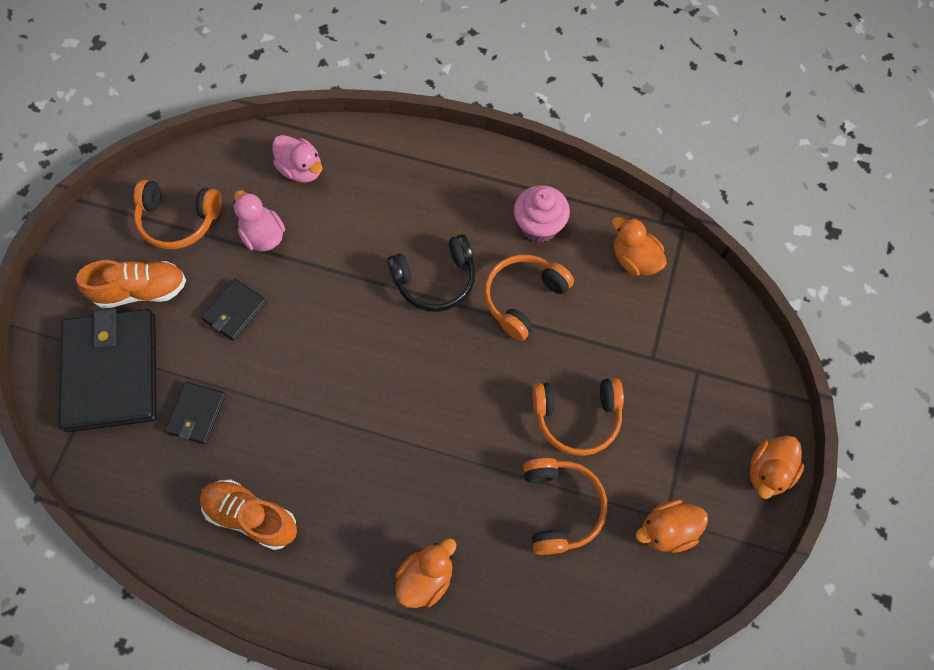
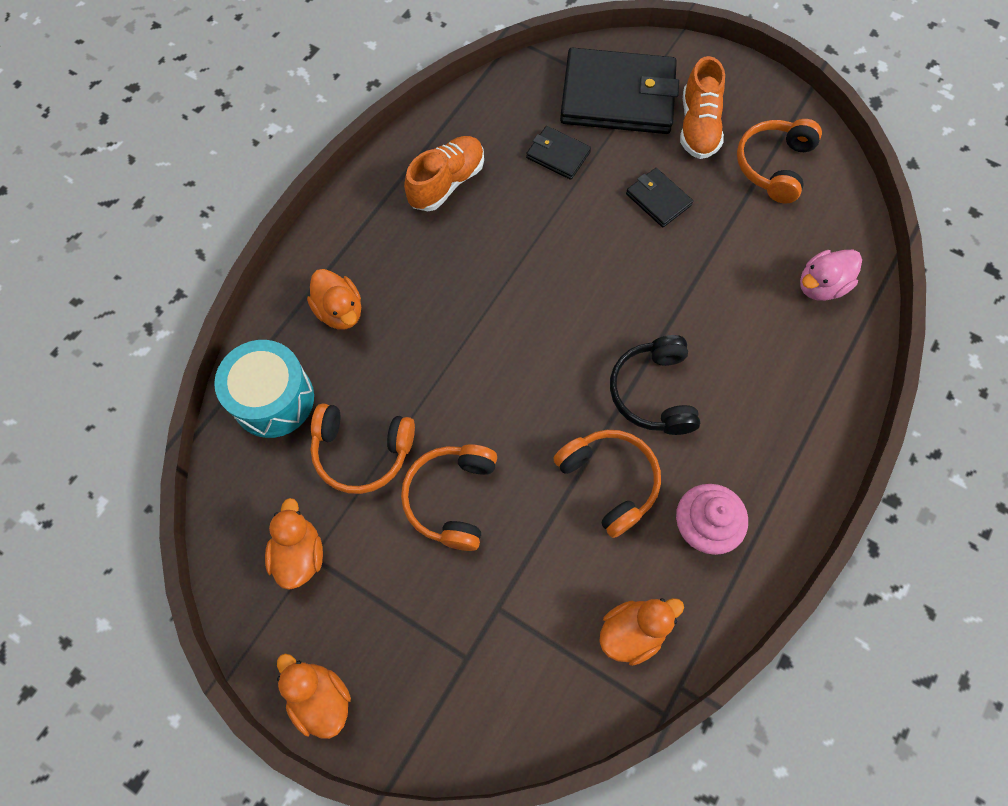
camera: 105 degrees right, 0 degrees up
(263, 235) = (741, 237): pink duck -> none
(535, 610) = (273, 399): none -> turquoise drum

